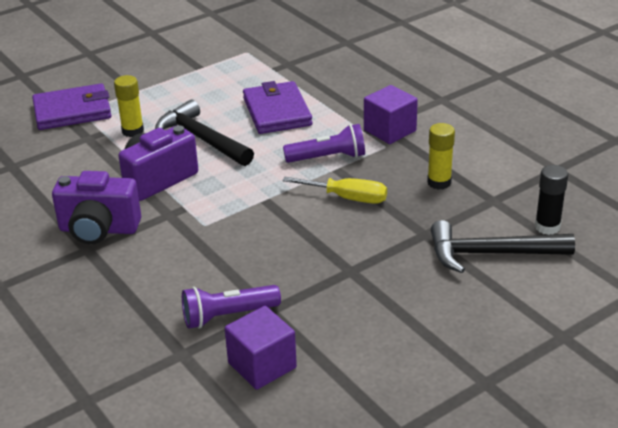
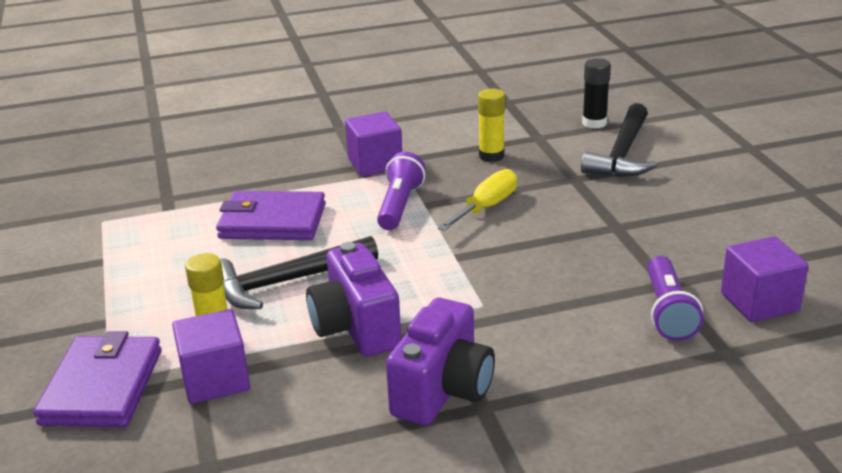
camera: 70 degrees left, 5 degrees down
(88, 144) = (215, 380): none -> purple cube

